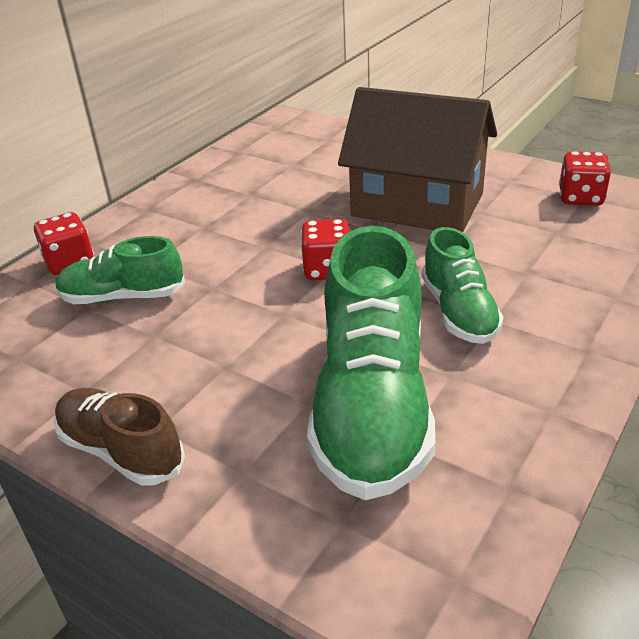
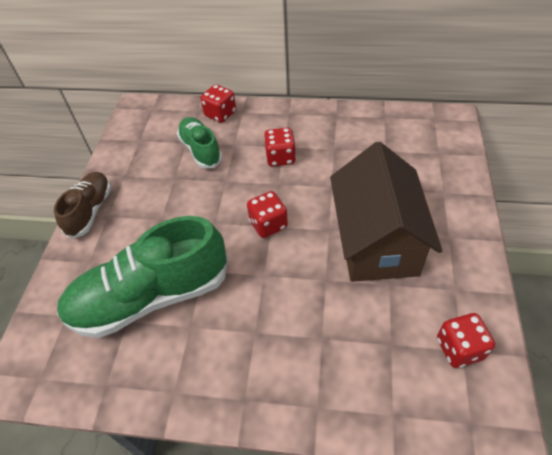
camera: 65 degrees right, 15 degrees up
(220, 234) = (280, 157): none -> red dice
(459, 312) = (255, 310): green shoe -> none

